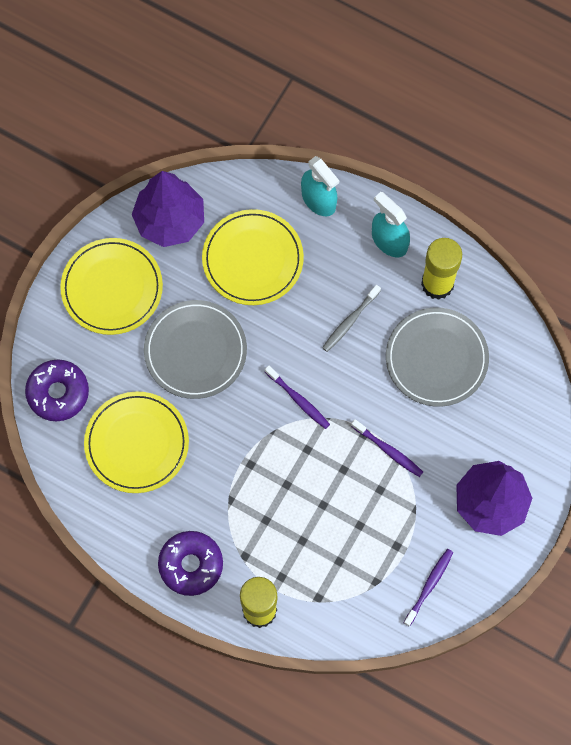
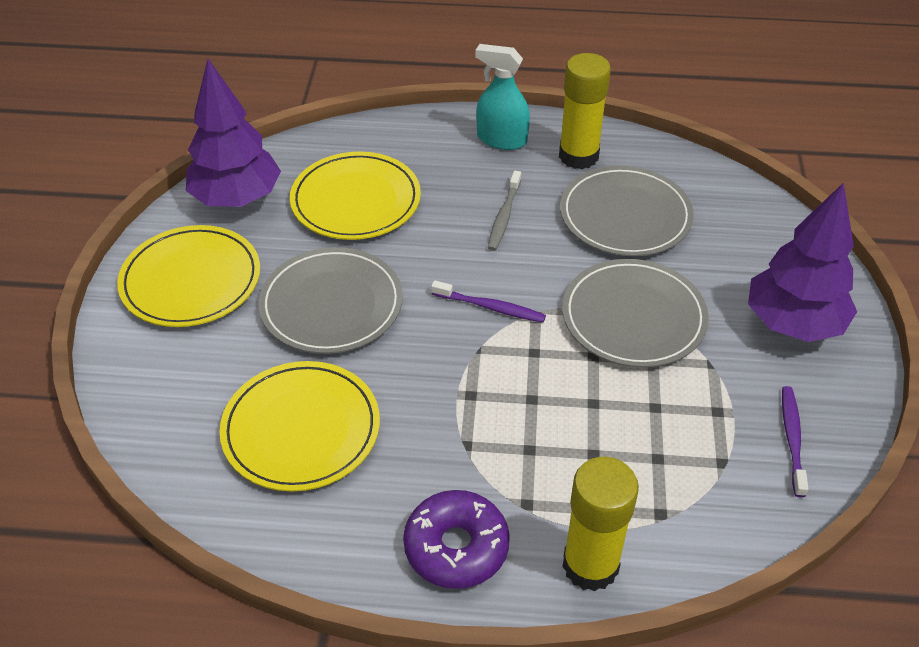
camera: 25 degrees left, 25 degrees down
(58, 393) = (161, 413): purple donut -> none
(318, 200) = (402, 131): turquoise spray bottle -> none
(388, 450) = (633, 317): purple toothbrush -> grey plate

